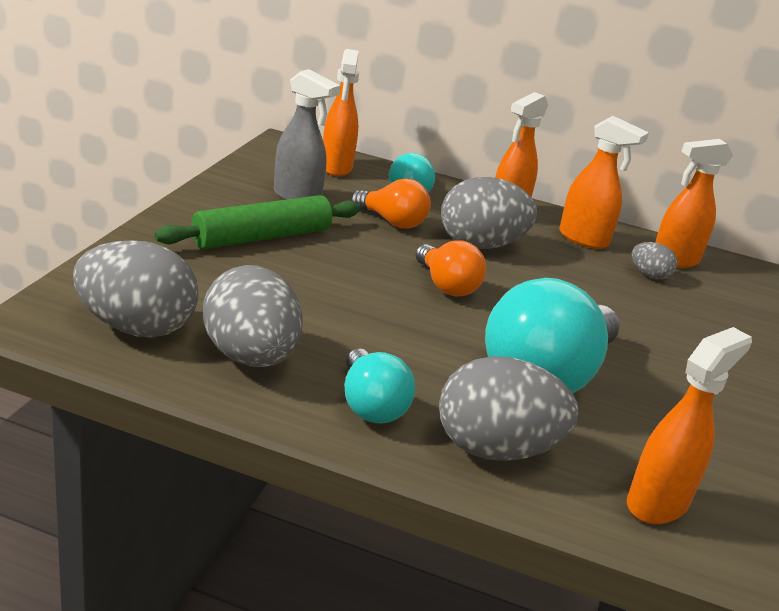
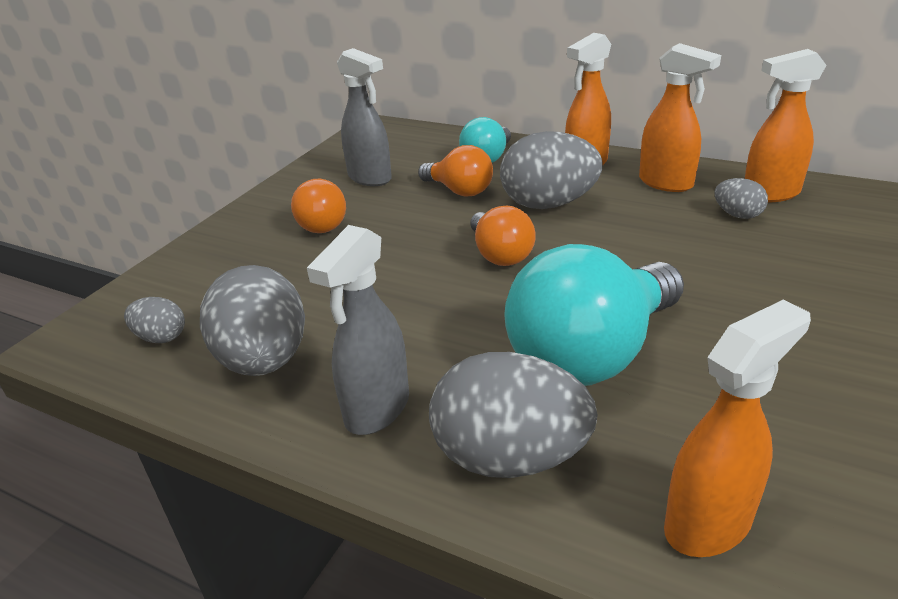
camera: 15 degrees right, 5 degrees up
(136, 327) = (161, 337): grey egg -> grey egg, size x0.49
(262, 237) = (321, 224): green rolling pin -> orange light bulb
(336, 168) = (418, 143): orange spray bottle -> none
(370, 406) = (376, 409): turquoise light bulb -> grey spray bottle

